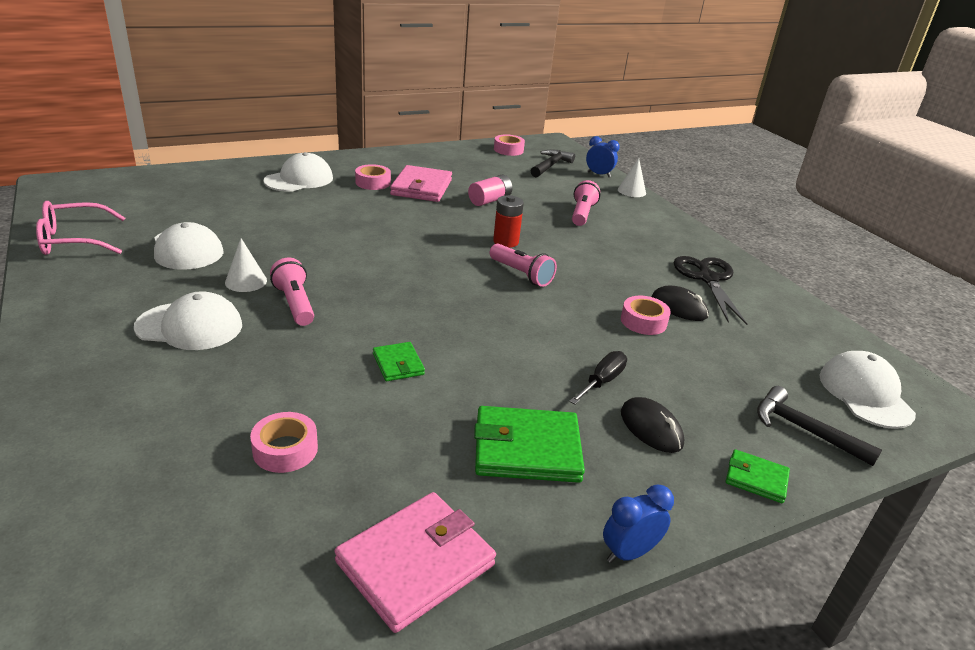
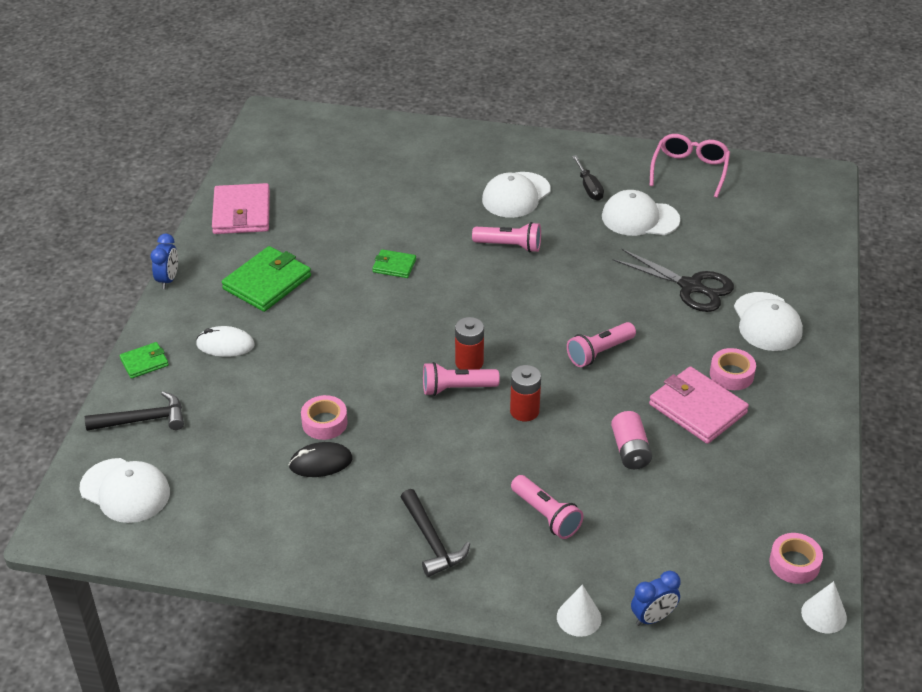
camera: 130 degrees right, 10 degrees up
(246, 281) = (562, 233): white cone -> white cone (824, 614)
(285, 449) = (358, 199): pink tape -> none
(405, 229) = (599, 352): none -> pink flashlight
(485, 277) = (469, 362): none -> red battery
(550, 166) = (711, 578): black hammer -> black hammer (432, 541)
(602, 381) = (286, 351): black screwdriver -> black screwdriver (589, 188)
(651, 428) = (225, 345): black mouse -> white mouse
(707, 278) = (341, 524): black scissors -> black scissors (691, 287)

